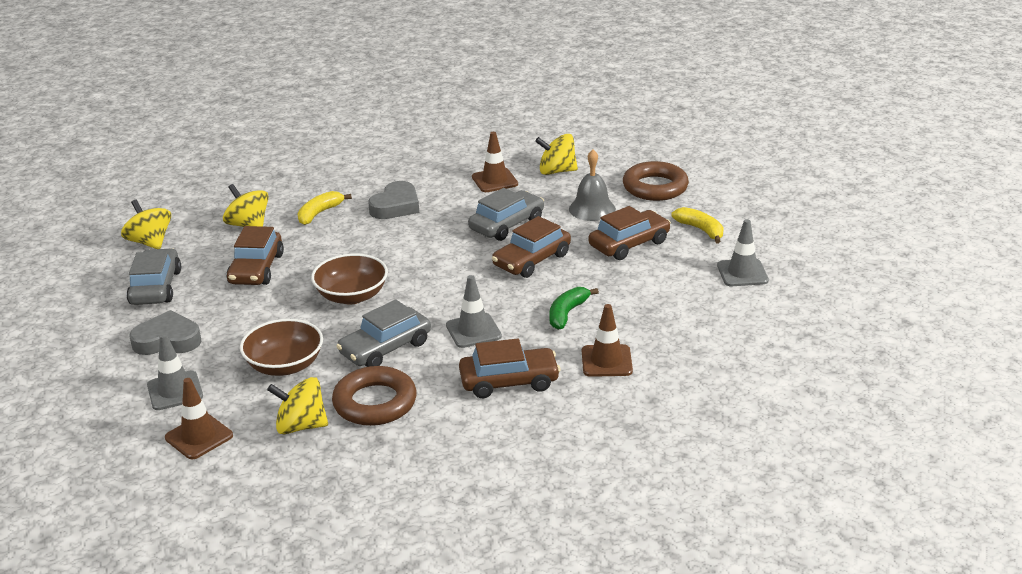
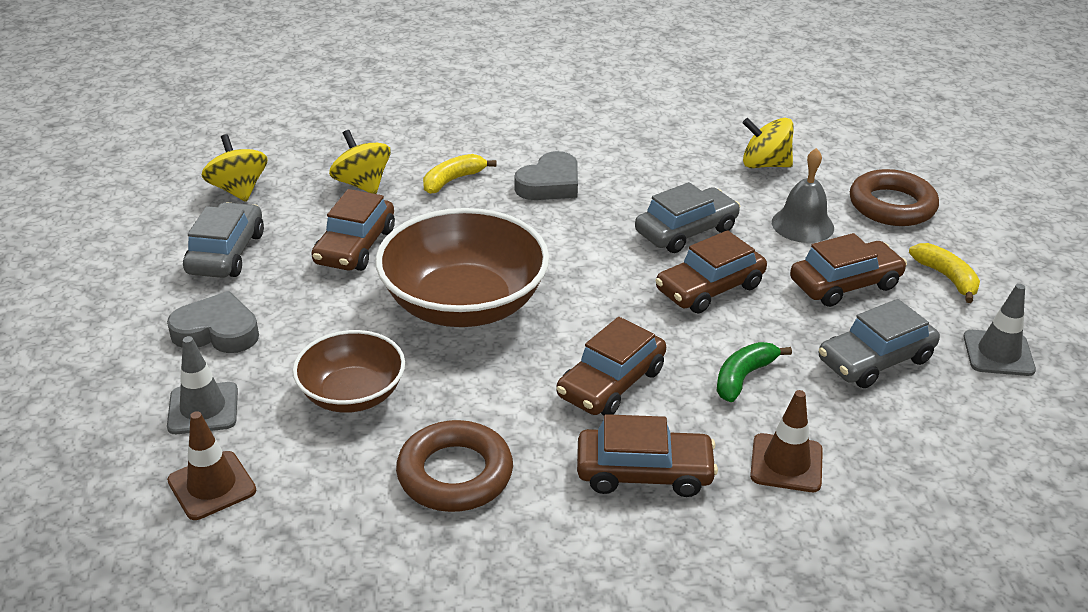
camera: 10 degrees right, 5 degrees up
(301, 426) = (348, 493): yellow spinning top -> none
(352, 296) = (464, 304): brown bowl -> brown bowl, size x1.69
(385, 348) = (489, 390): grey car -> grey car (875, 360)
(473, 331) = (611, 383): grey traffic cone -> brown car
(494, 180) = (682, 166): brown traffic cone -> none

